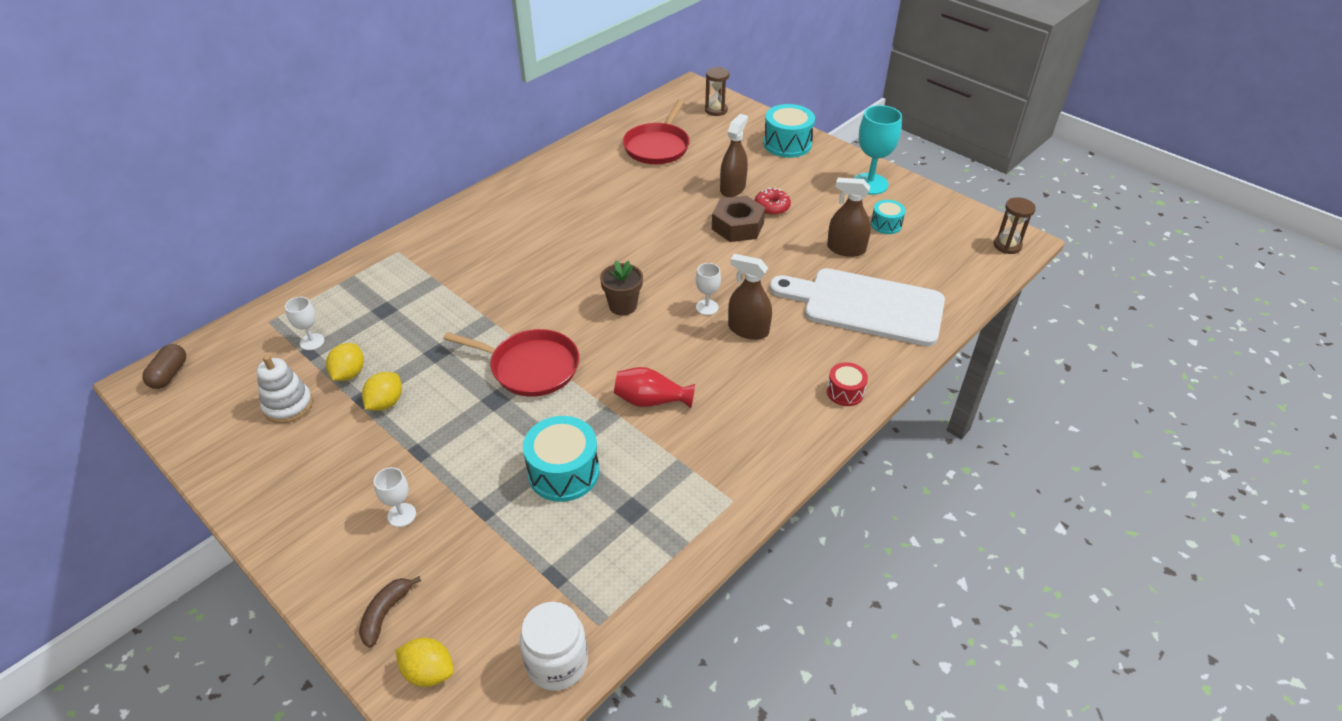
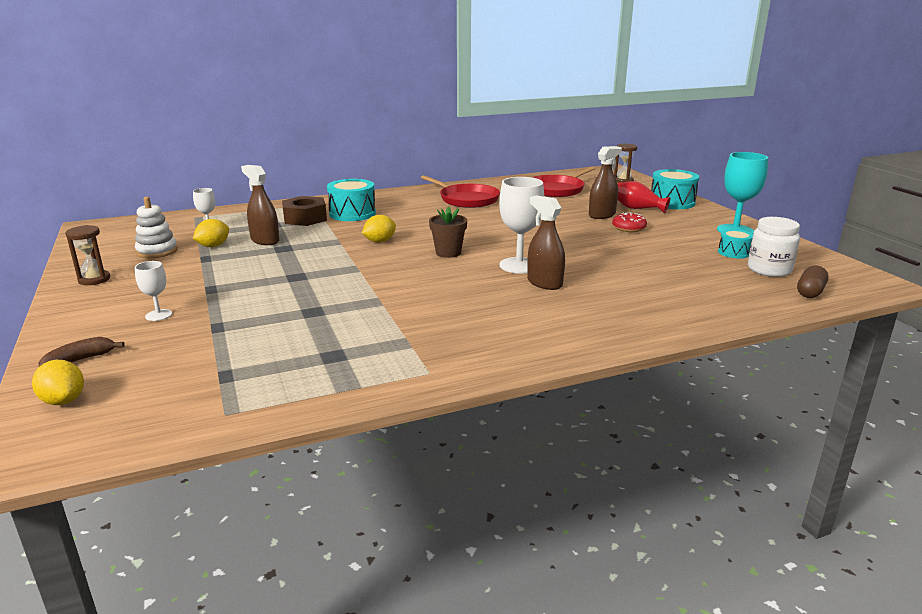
camera: 25 degrees right, 20 degrees down
(169, 374) = (108, 226): brown capsule -> brown capsule (810, 292)
(385, 403) = (219, 263): yellow lemon -> yellow lemon (379, 241)
(530, 367) = (342, 267): red pan -> red pan (466, 199)
(557, 663) = (163, 426): white jar -> white jar (769, 270)
(563, 472) = (302, 322): turquoise drum -> turquoise drum (352, 214)
(651, 400) = (418, 302): red vase -> red vase (637, 208)
(707, 307) = (519, 265): white goblet -> white goblet, size x1.86
(737, 226) = (588, 232): brown nut -> brown nut (305, 218)
(845, 392) = (606, 334): red drum -> none
(846, 249) = (681, 258): brown spray bottle -> brown spray bottle (265, 240)
(865, 306) = (673, 291): white cutting board -> none
(1007, 245) = (862, 284): brown hourglass -> brown hourglass (94, 279)

